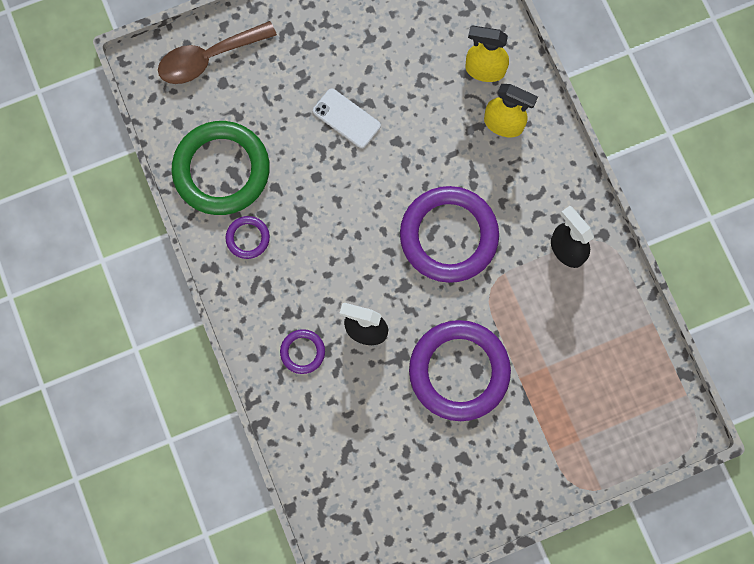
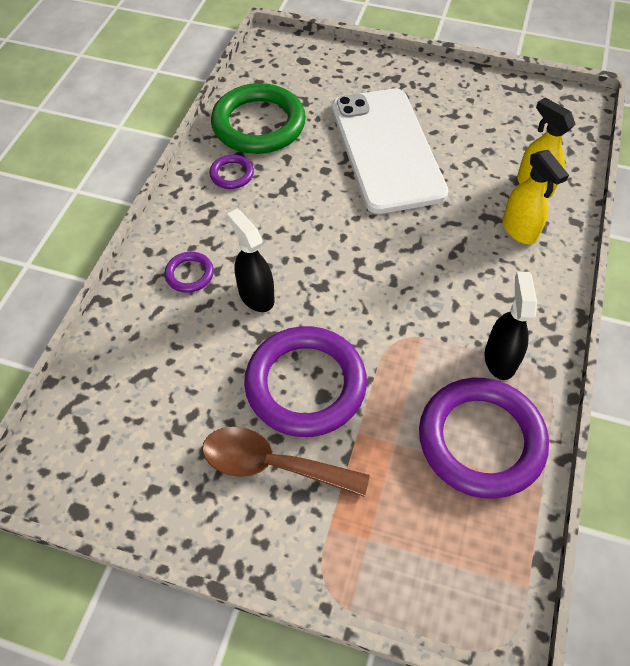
camera: 40 degrees right, 20 degrees down
(209, 57) = (320, 61): brown spoon -> brown spoon (273, 464)
(346, 118) = (386, 150): white phone -> white phone, size x2.45
(448, 236) = (396, 276): purple ring -> purple ring (481, 440)

